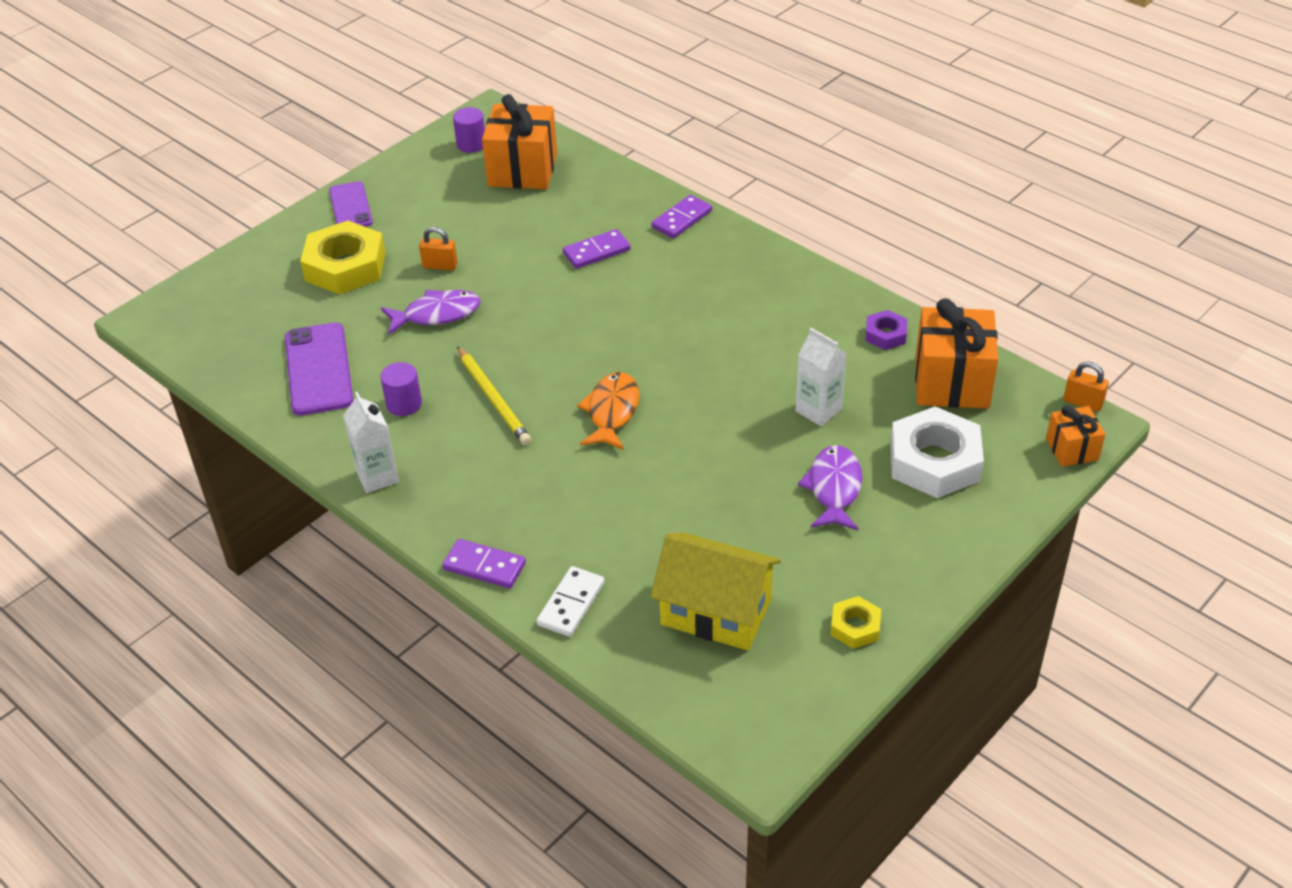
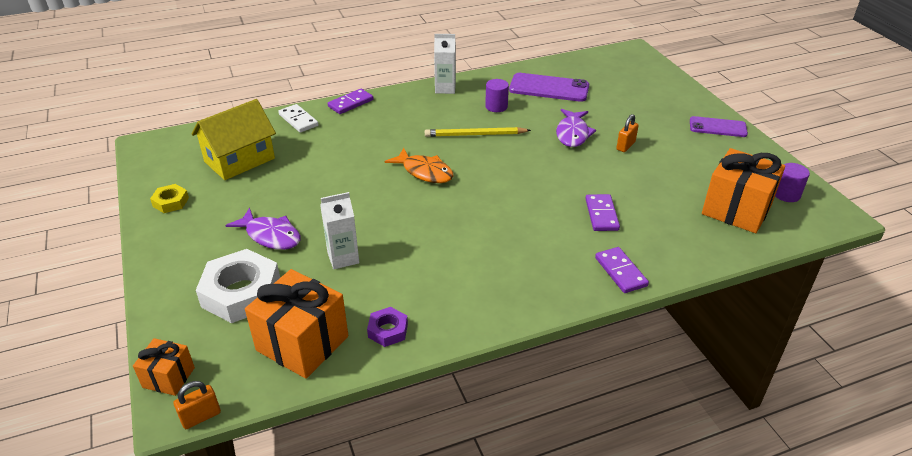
camera: 115 degrees right, 5 degrees down
(345, 266) = (646, 113): yellow nut -> none

